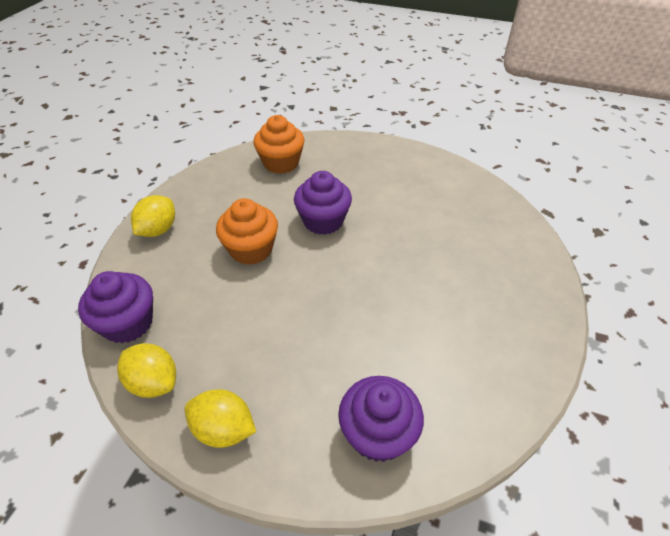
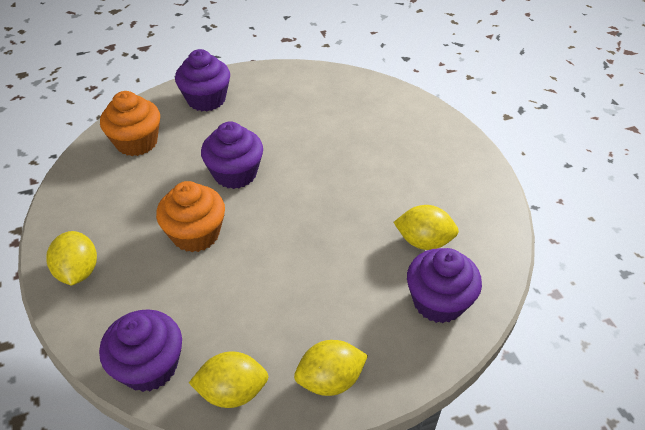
camera: 40 degrees left, 0 degrees up
(359, 155) = (206, 99): none -> purple cupcake
(419, 370) = (423, 241): none -> yellow lemon

